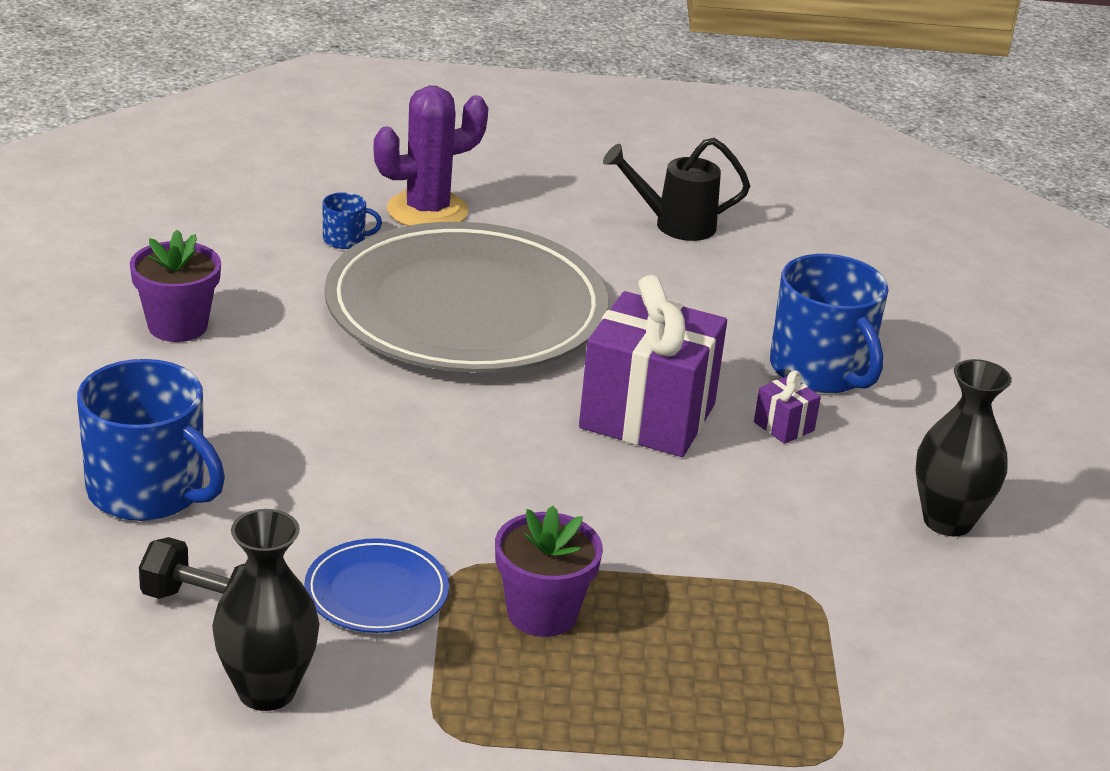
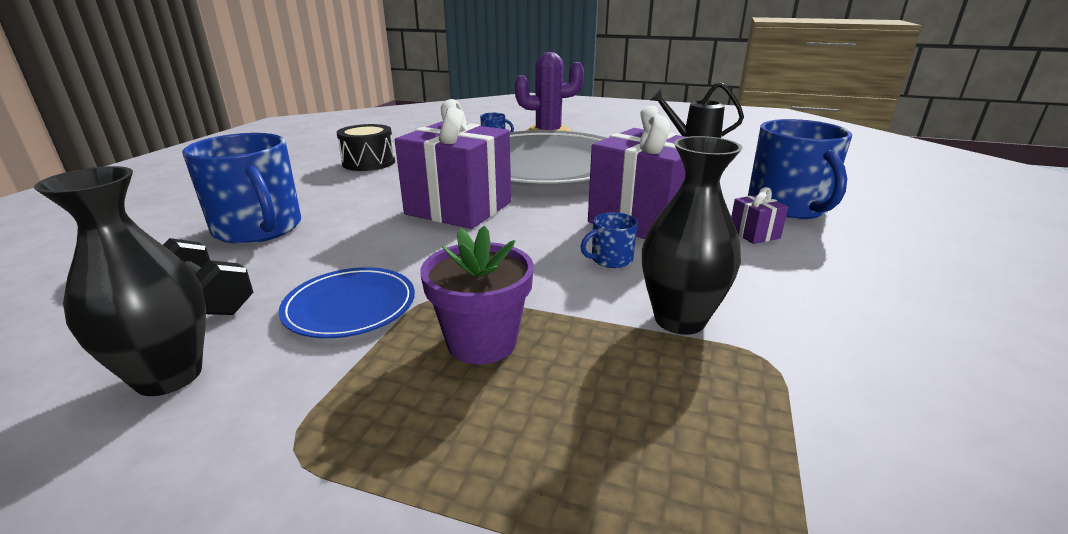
camera: 20 degrees right, 5 degrees down
(177, 326) = (369, 162): purple flower pot -> black drum
(394, 420) = (459, 208): none -> purple gift
(629, 489) = (610, 259): none -> blue mug
(947, 521) = (920, 312): black vase -> black vase (679, 320)

